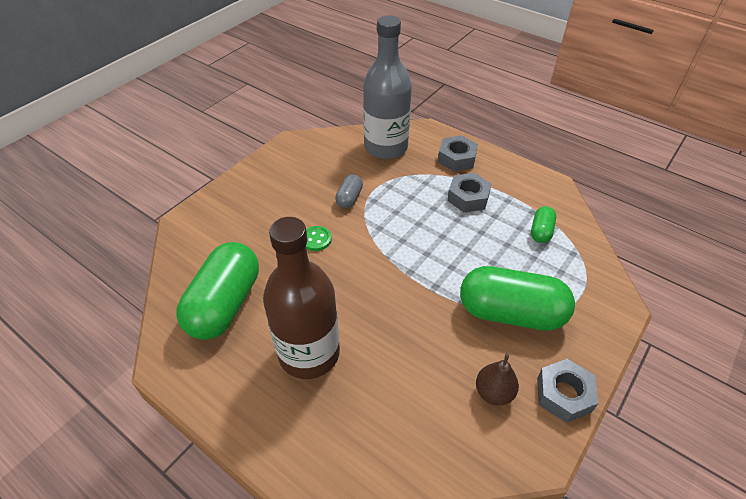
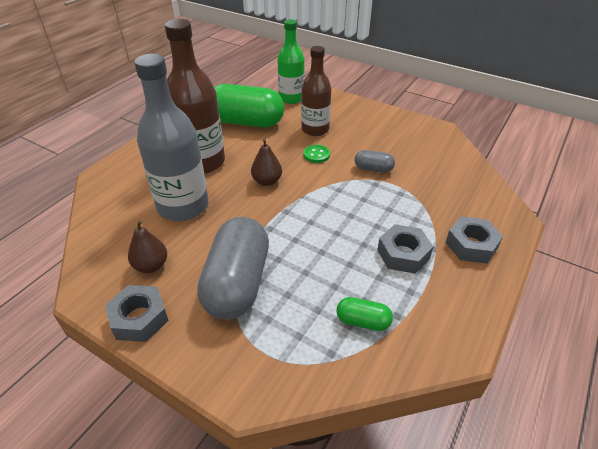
camera: 85 degrees right, 5 degrees down
(180, 254) = (291, 98): none -> green bottle
(264, 236) = (315, 129): none -> brown bottle
(358, 286) = (267, 181): none -> brown pear
(386, 147) = (462, 188): grey bottle -> grey bottle (183, 206)
(511, 313) = (237, 283): green capsule -> grey capsule

